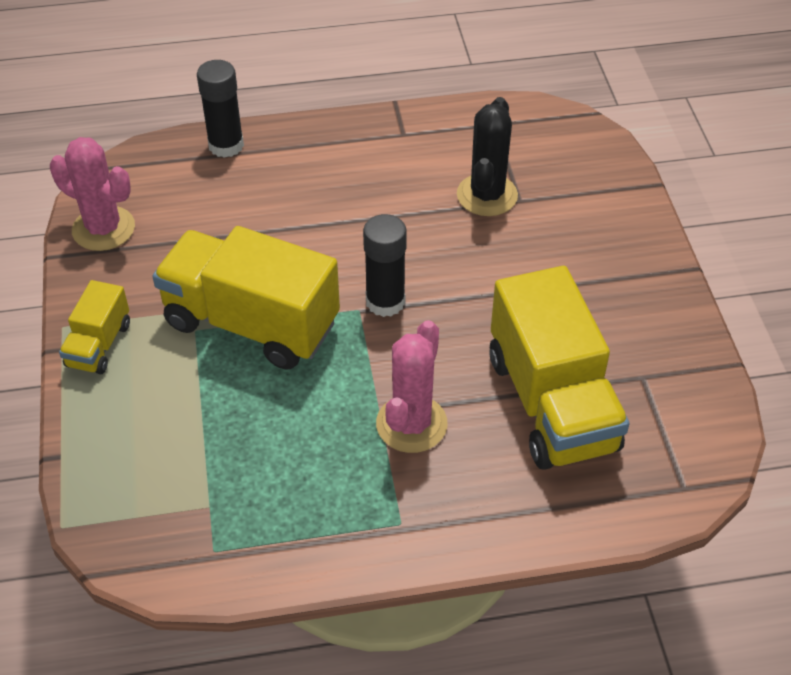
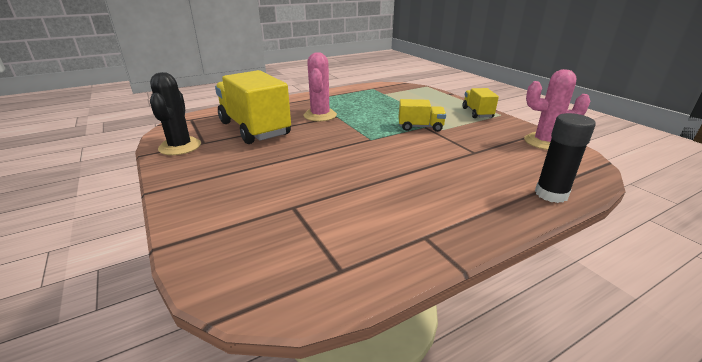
camera: 160 degrees right, 20 degrees down
(251, 323) = (420, 127): yellow truck -> yellow truck, size x0.49
(385, 301) = (359, 143): black glue stick -> none
(487, 195) = (321, 204): black cactus -> black cactus (180, 146)

